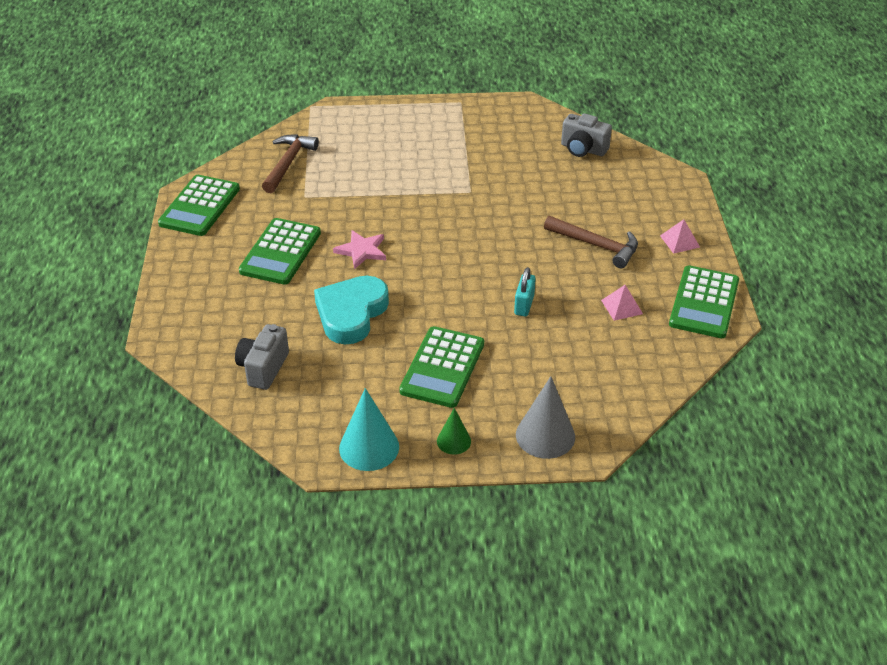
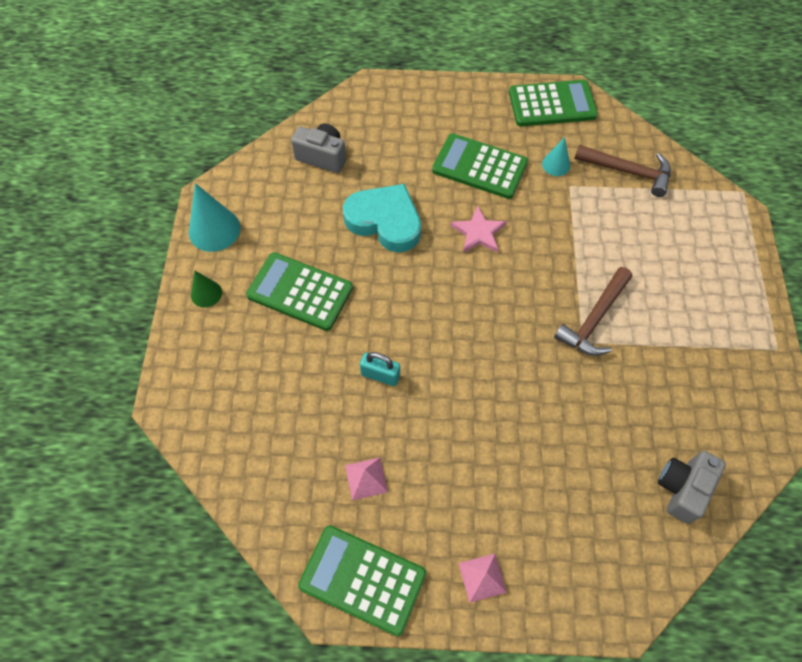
camera: 95 degrees right, 20 degrees up
(199, 206) = (552, 104): green calculator -> green calculator turned 150 degrees clockwise
(279, 204) = (556, 164): none -> turquoise cone
(545, 435) = (195, 370): grey cone -> none
(596, 245) = (477, 470): brown hammer -> brown hammer (594, 319)

